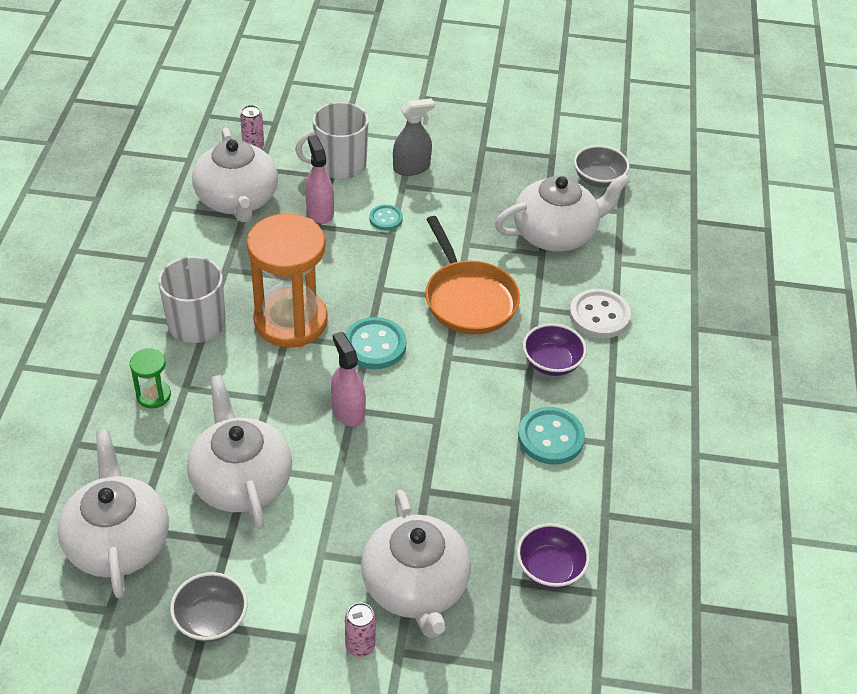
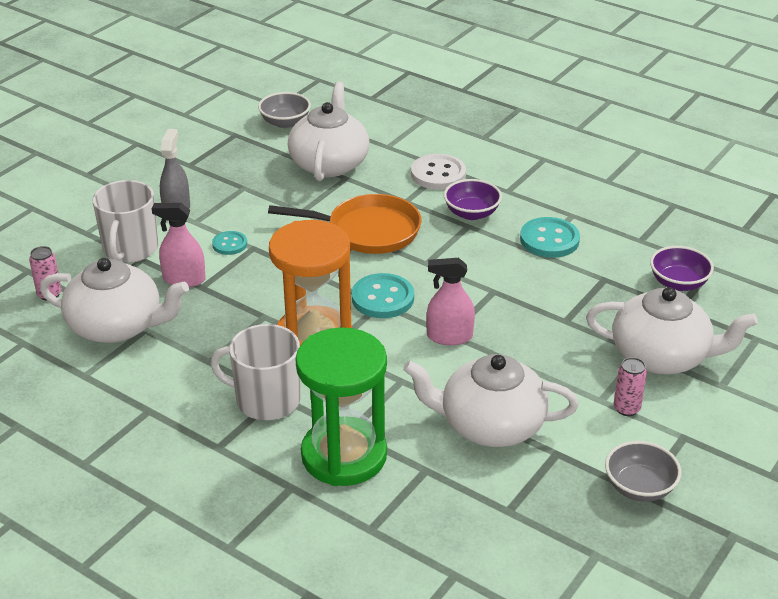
camera: 60 degrees left, 10 degrees down
(118, 542) = (516, 528): white teapot -> none
(153, 395) = (344, 455): green hourglass -> green hourglass, size x2.28
(360, 646) = (707, 405): pink can -> pink can (626, 408)

